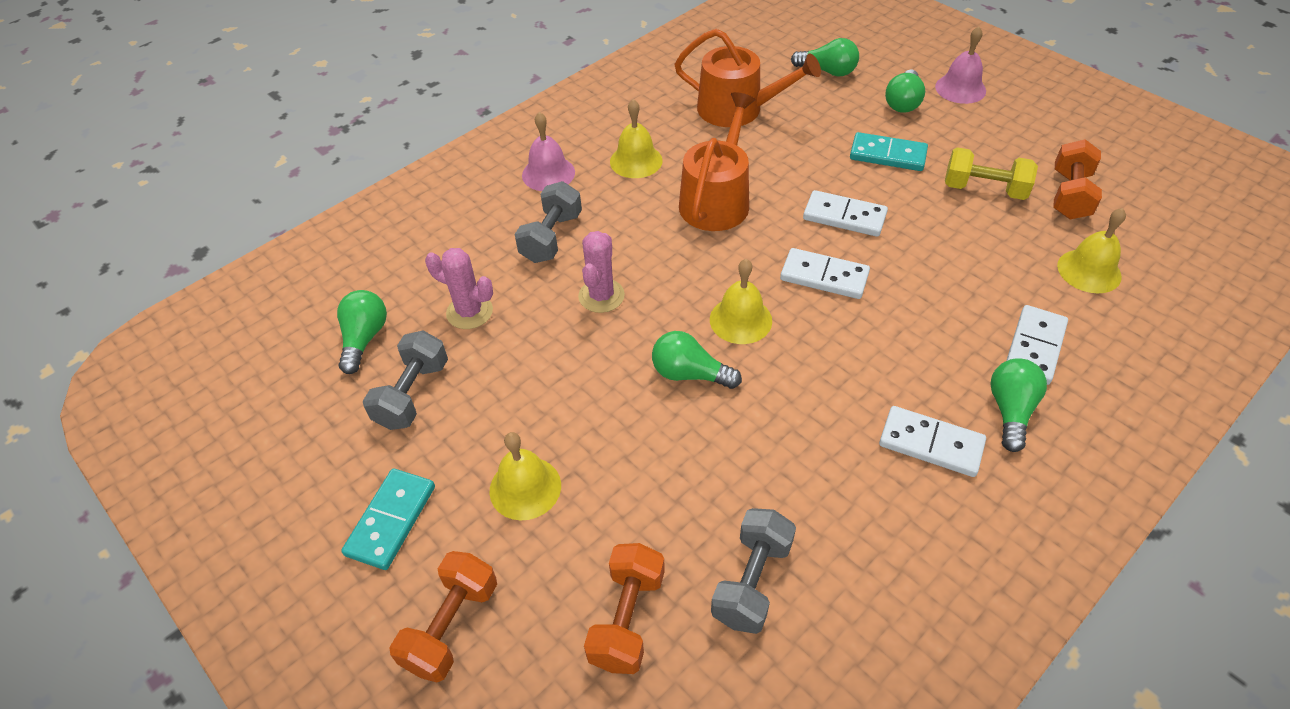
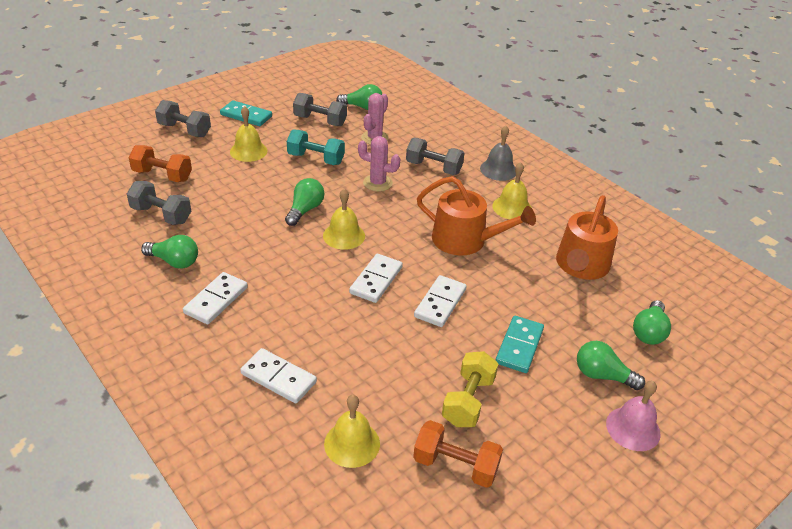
camera: 90 degrees right, 10 degrees down
(451, 626) = (184, 130): orange dumbbell -> grey dumbbell
(542, 382) = (316, 159): none -> turquoise dumbbell
(548, 173) = (498, 169): pink bell -> grey bell
(1010, 410) = (227, 346): green light bulb -> green light bulb (174, 261)

